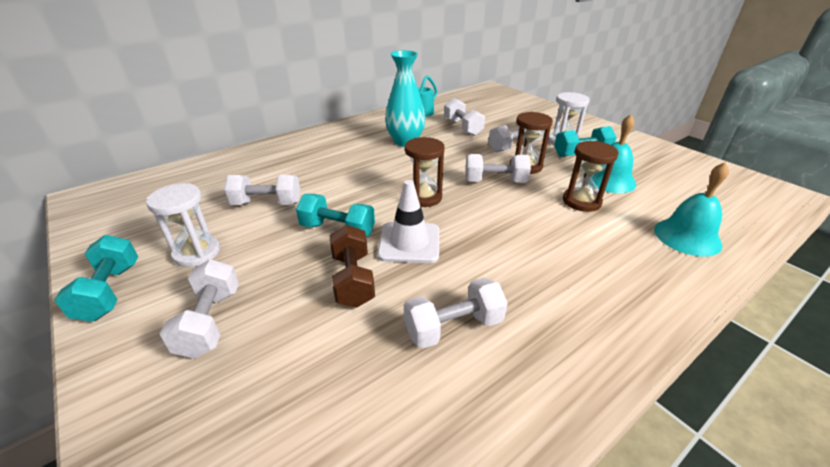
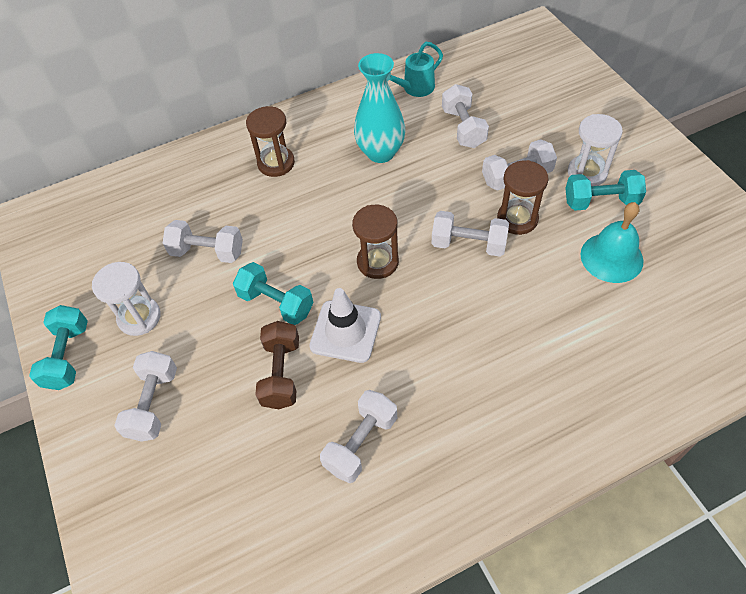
camera: 15 degrees right, 20 degrees up
(453, 327) = (361, 443): white dumbbell -> white dumbbell turned 45 degrees counterclockwise
(581, 201) = (558, 292): brown hourglass -> brown hourglass (276, 163)
(687, 237) = (652, 364): turquoise bell -> none

